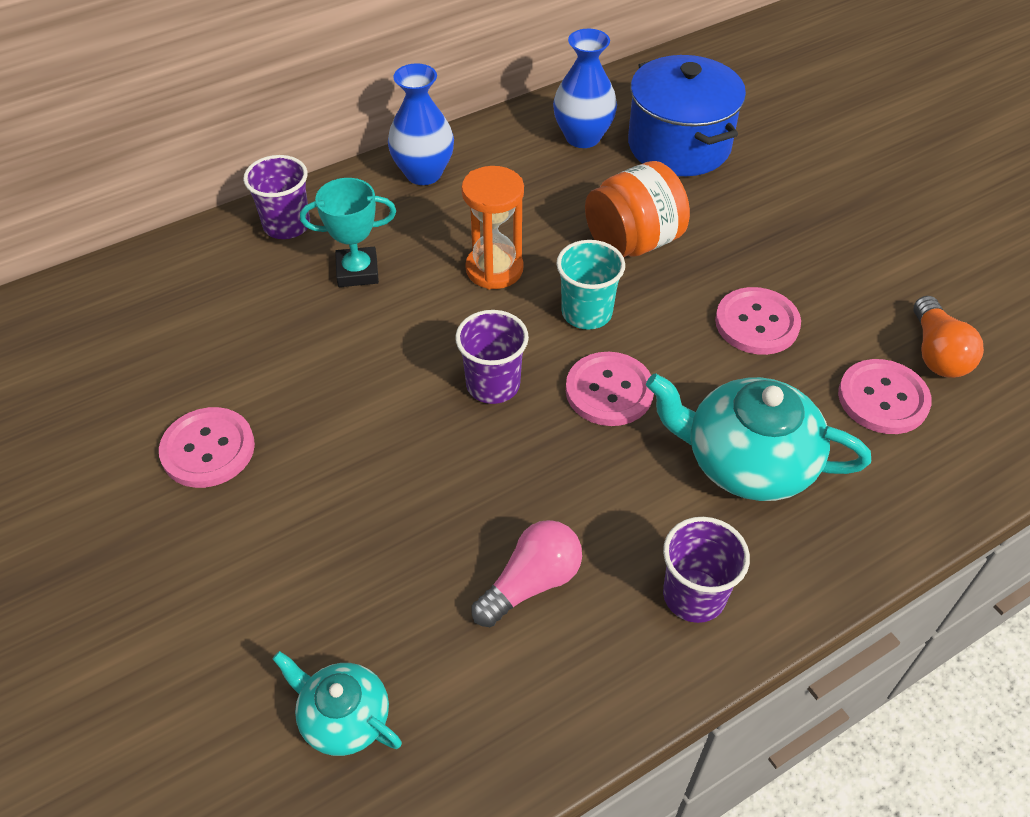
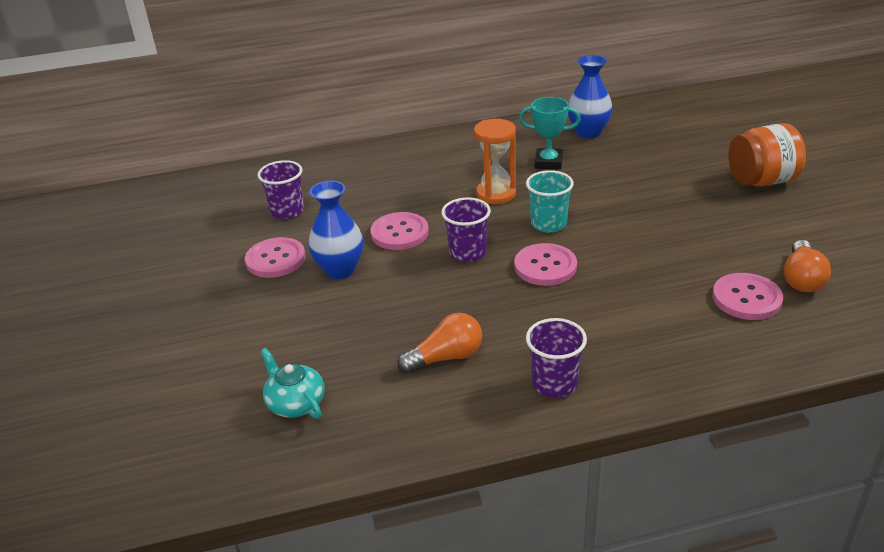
camera: 20 degrees right, 15 degrees down
(287, 225) = (373, 157): purple cup -> purple cup (287, 211)
(357, 271) = (406, 185): turquoise trophy -> turquoise trophy (548, 162)
(423, 173) = (472, 141): blue vase -> blue vase (340, 270)
(531, 583) = (446, 357): pink light bulb -> orange light bulb
(633, 242) = (598, 191): orange jar -> orange jar (761, 181)
(679, 145) = (655, 143): blue pot -> none
(747, 461) = (626, 318): turquoise teapot -> none
(757, 323) = (669, 244): pink button -> pink button (399, 233)

